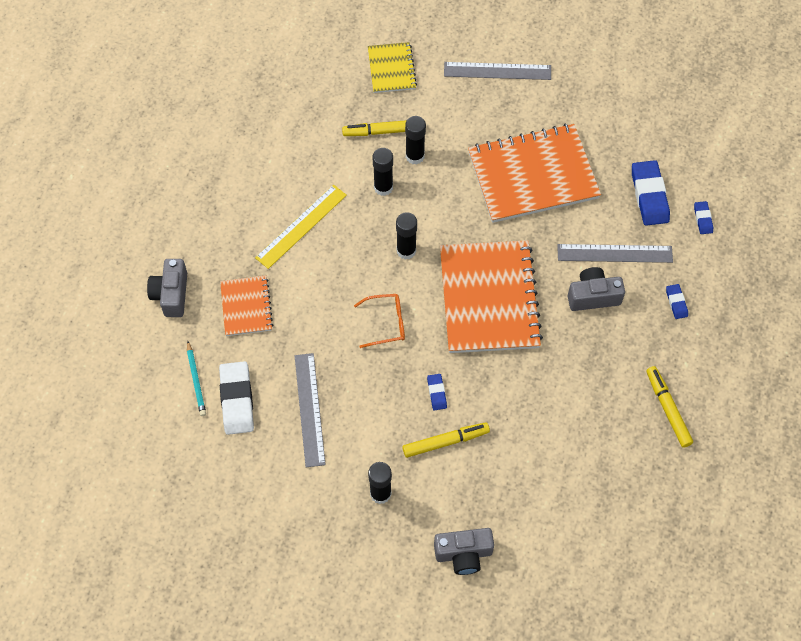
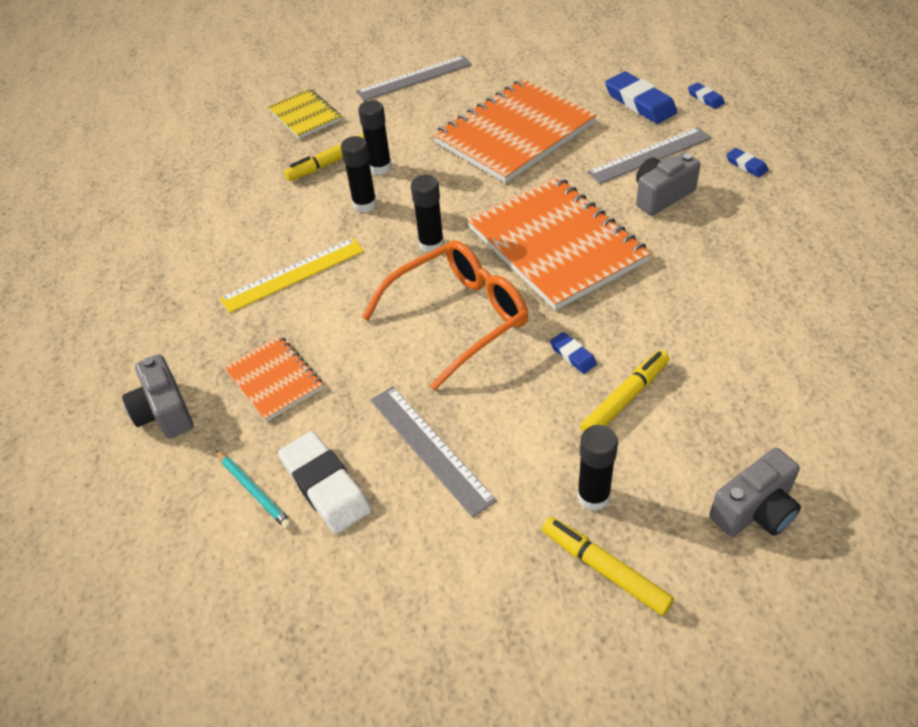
camera: 25 degrees left, 15 degrees down
(301, 226) = (293, 275): yellow ruler -> yellow ruler turned 45 degrees clockwise
(387, 323) = (460, 317): orange glasses -> orange glasses, size x1.91
(667, 409) = (829, 250): yellow marker -> yellow marker (604, 569)

